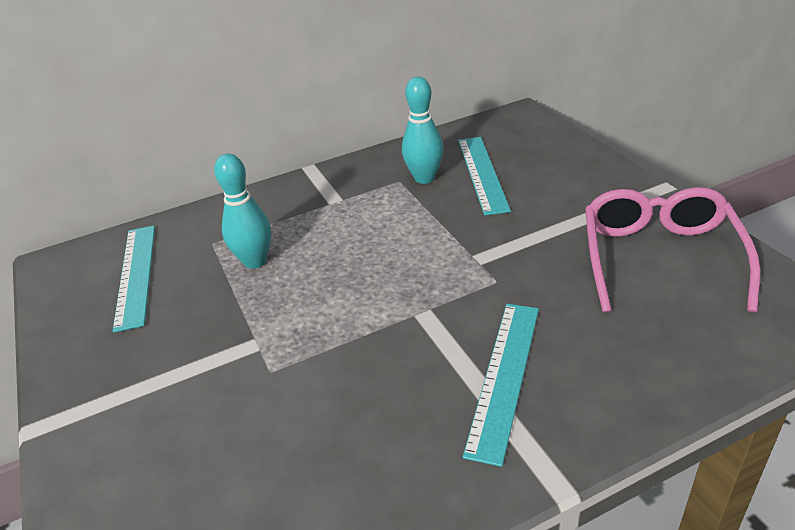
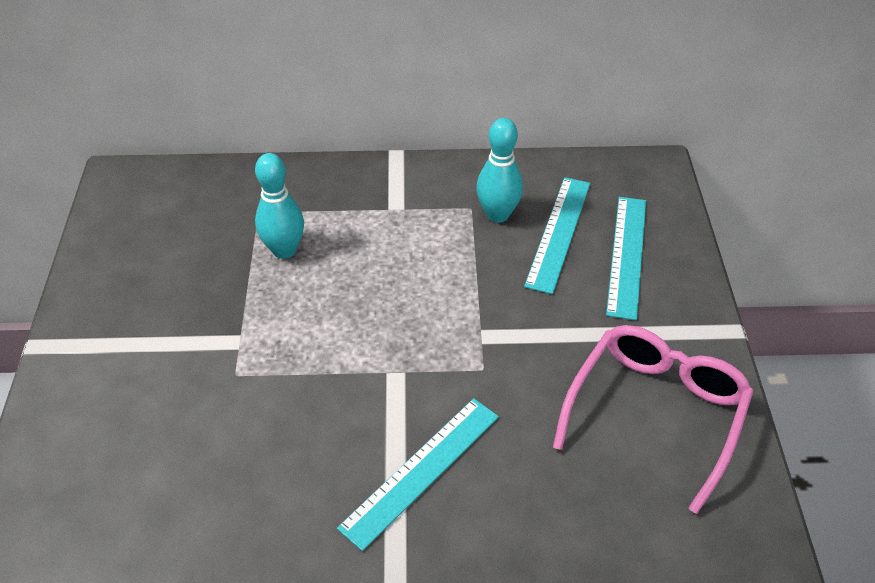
camera: 20 degrees right, 10 degrees up
(136, 274) = (178, 221): turquoise ruler -> turquoise ruler (627, 255)

